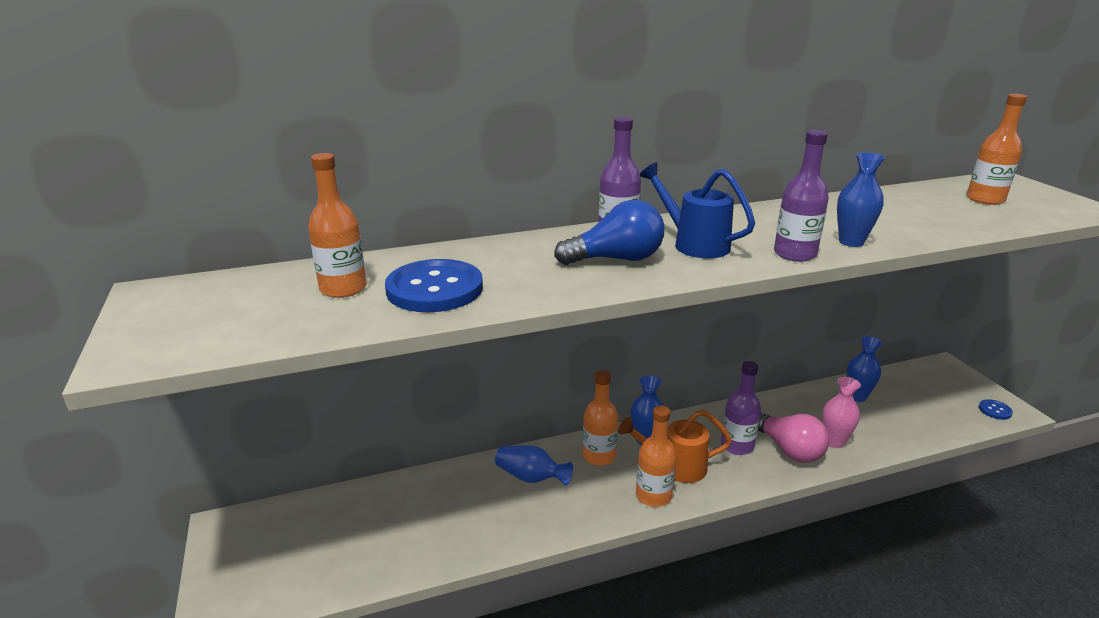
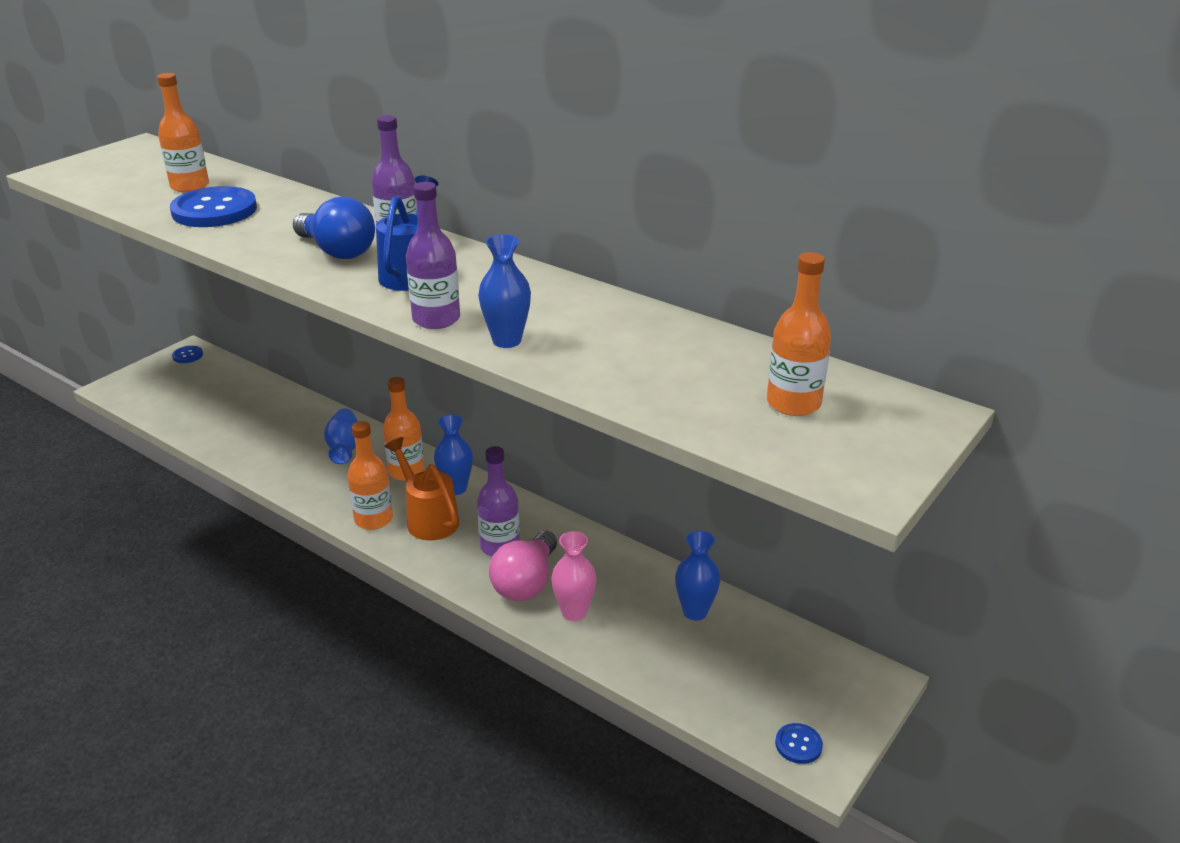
camera: 55 degrees right, 5 degrees up
(231, 530) = (187, 355): none -> blue button

